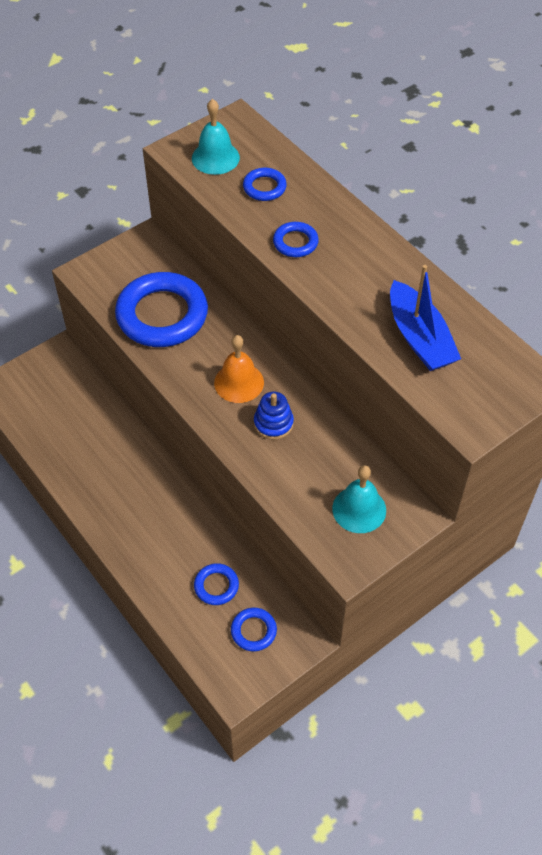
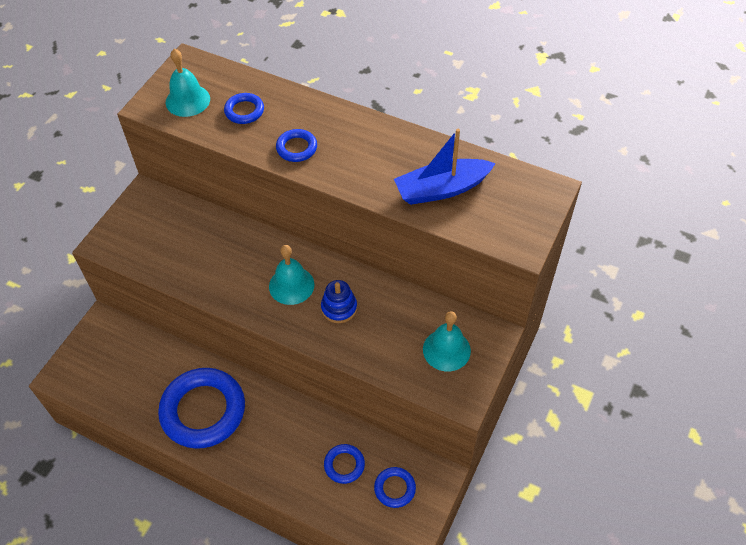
camera: 25 degrees left, 0 degrees up
(162, 315) = (194, 254): blue ring -> blue ring (203, 411)
(239, 382) = (291, 285): orange bell -> turquoise bell
(419, 338) = (441, 189): blue boat -> blue boat turned 120 degrees clockwise

